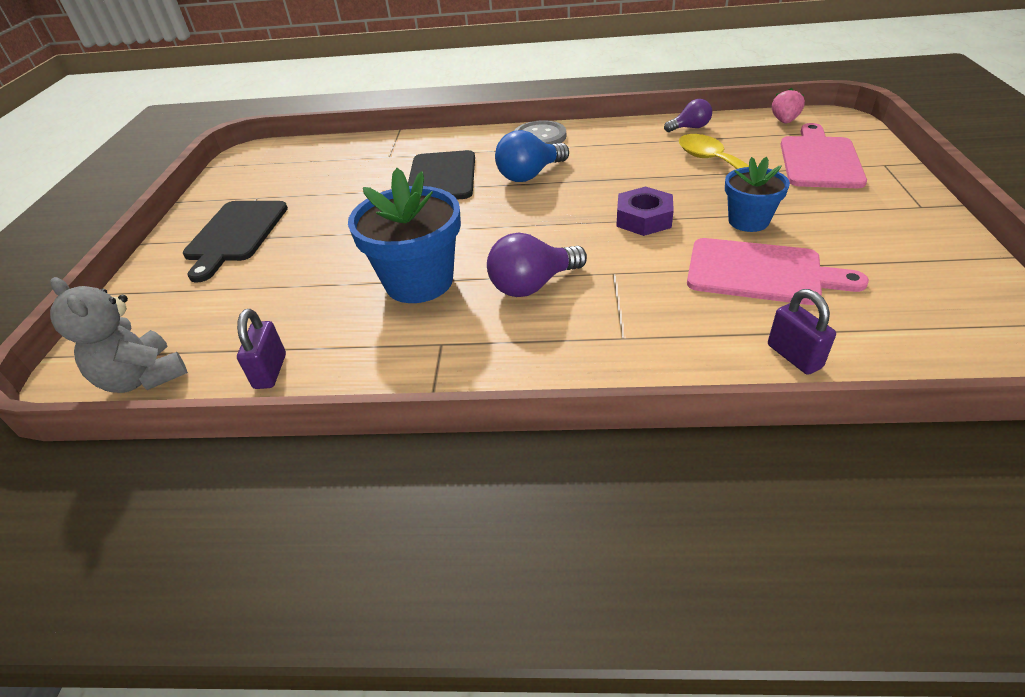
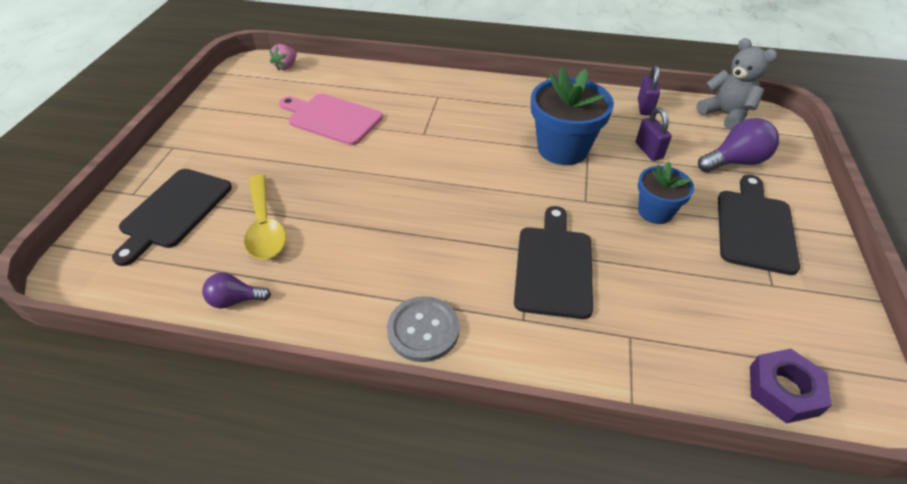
camera: 175 degrees left, 5 degrees up
(530, 175) = (455, 252): blue light bulb -> none
(532, 285) = (481, 133): purple light bulb -> purple light bulb (735, 162)
(644, 219) = (376, 174): purple nut -> purple nut (783, 390)
(748, 221) = (302, 157): blue flower pot -> blue flower pot (655, 212)
(784, 121) = (126, 285): pink strawberry -> pink strawberry (286, 66)
(794, 356) = (358, 76): purple padlock -> purple padlock (648, 151)
(819, 160) = (174, 211): pink cutting board -> black cutting board

